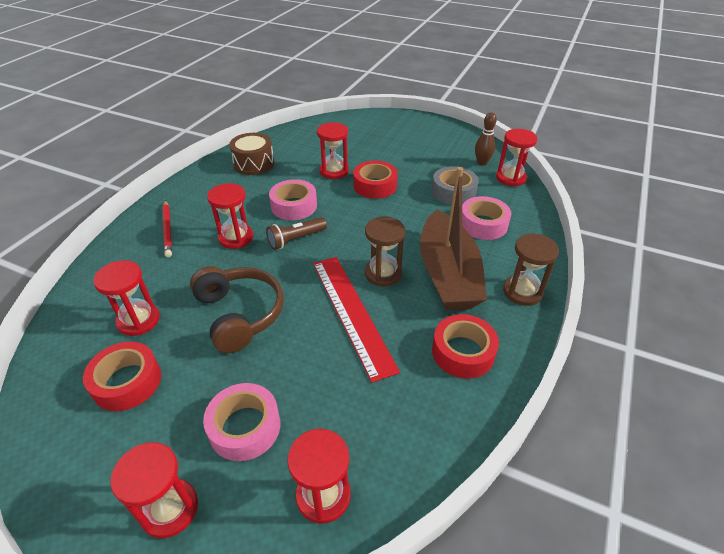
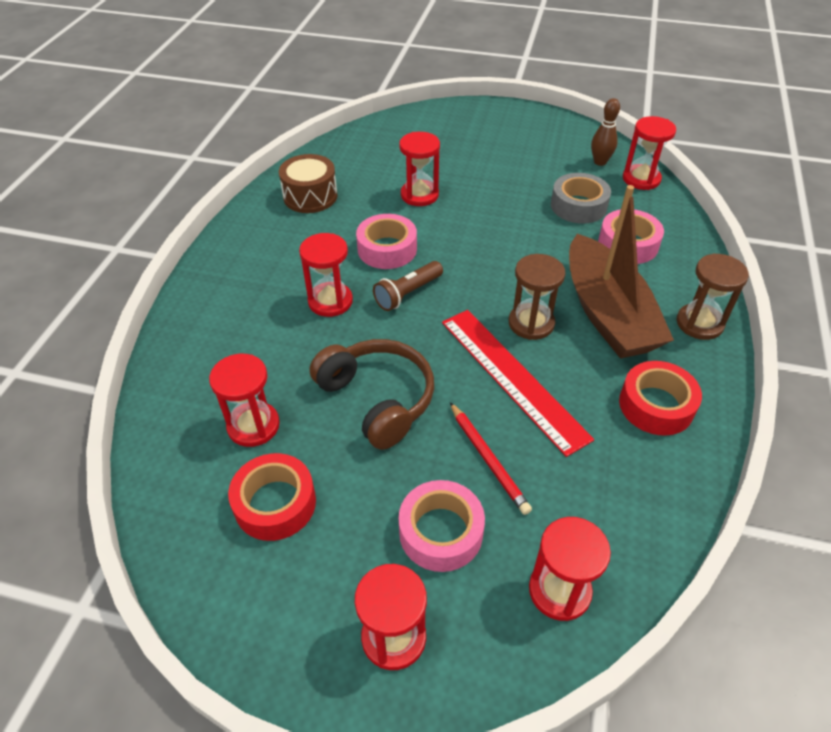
camera: 10 degrees left, 5 degrees up
(167, 230) = (236, 302): red pencil -> red pencil (488, 459)
(375, 185) = (479, 209): red tape -> none

